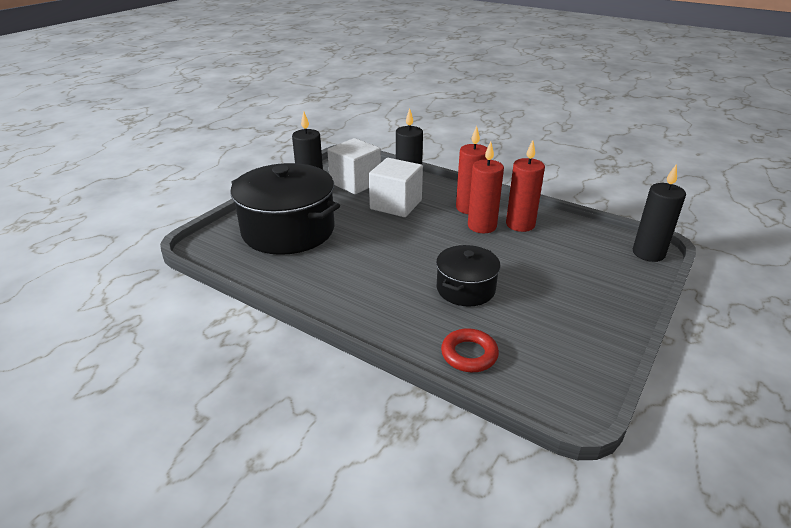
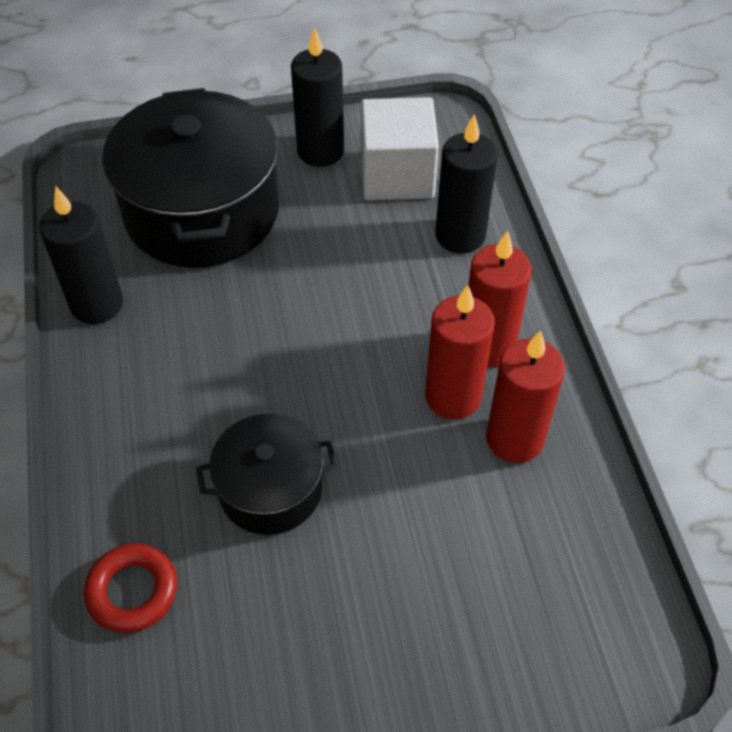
camera: 45 degrees right, 20 degrees up
(396, 204) = (393, 261): white cube -> none
(648, 253) = (631, 664): black candle -> black candle (97, 304)

